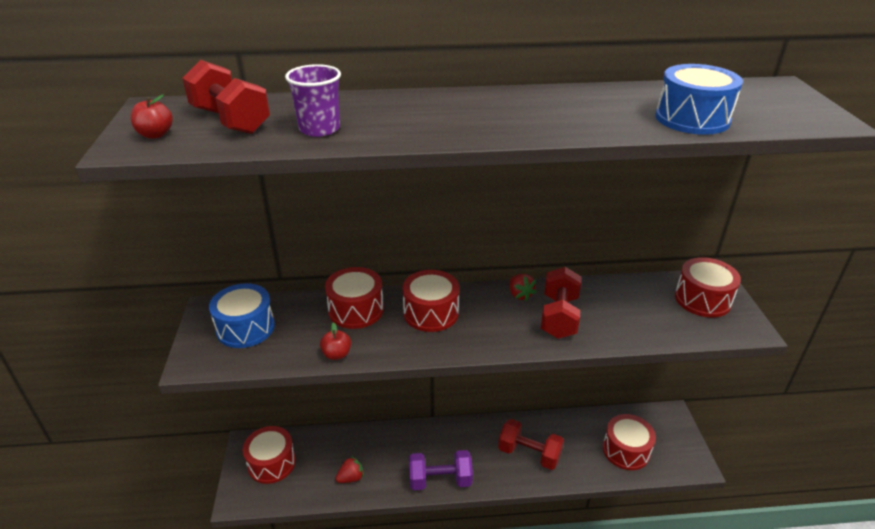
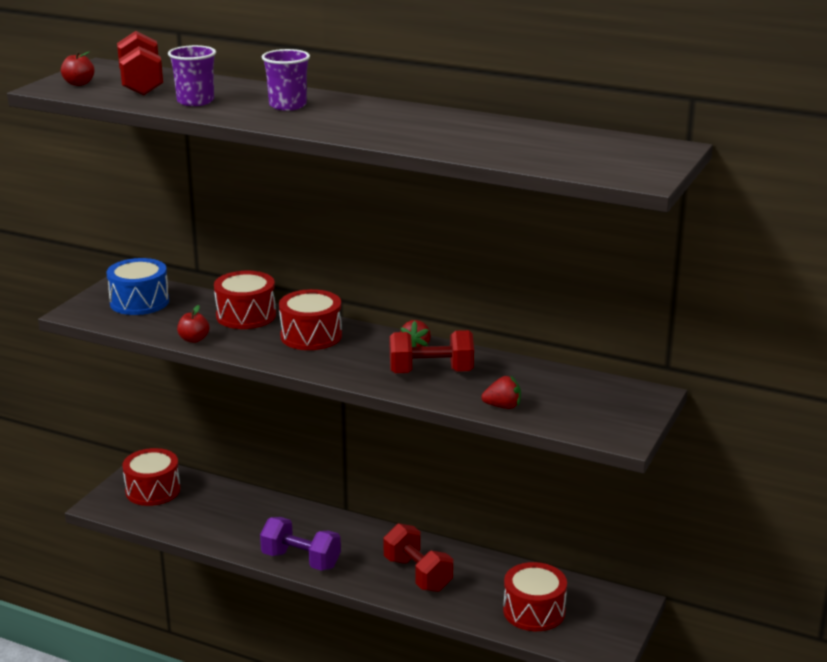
camera: 30 degrees right, 10 degrees down
(351, 478) = (215, 527): red strawberry -> red strawberry (502, 406)
(418, 113) = (287, 105): none -> purple cup
(559, 317) = (431, 372): red dumbbell -> red dumbbell turned 45 degrees clockwise
(692, 119) = (513, 152): blue drum -> none
(702, 299) = (608, 403): red drum -> none

